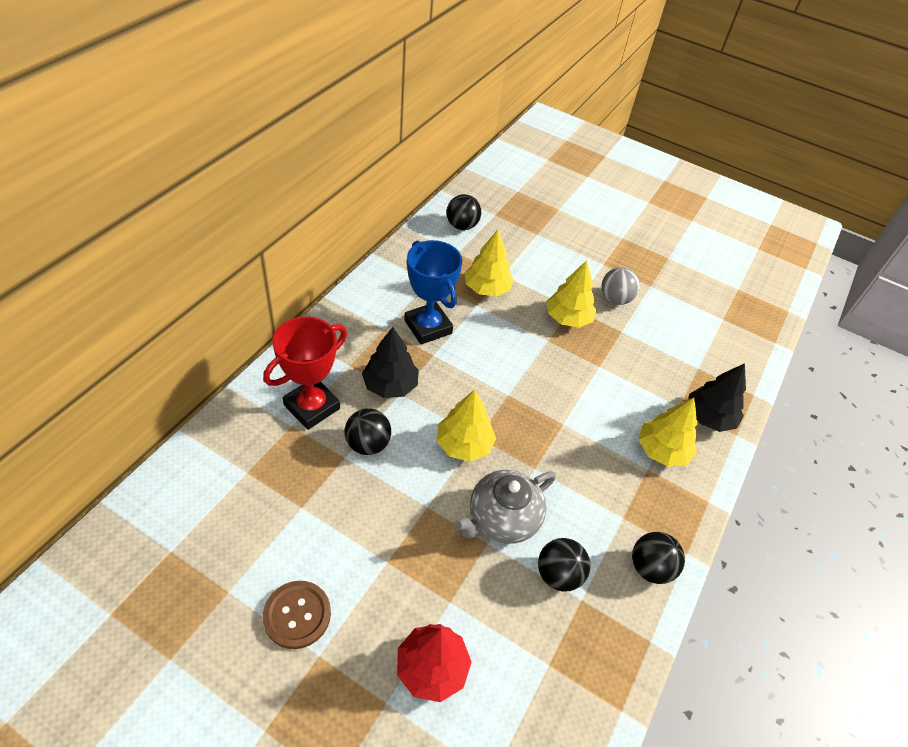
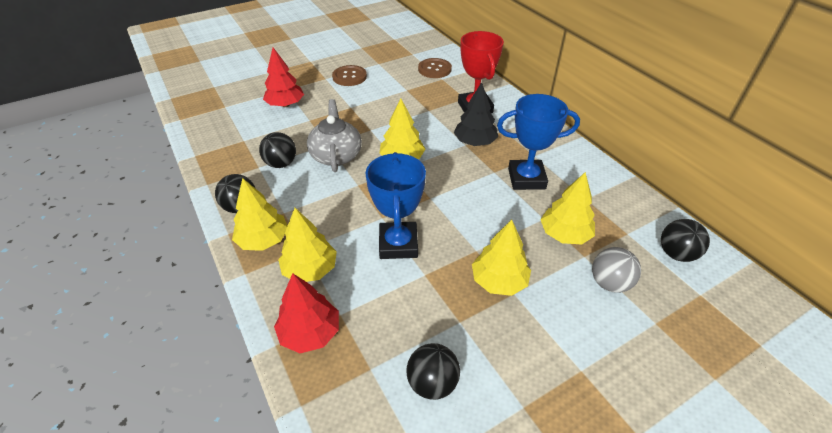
camera: 125 degrees right, 5 degrees down
(219, 493) = (434, 69): none -> brown button
(368, 444) = (431, 120): black ball -> black ball (432, 383)
(584, 397) = (398, 244): none -> blue trophy
(615, 299) = (512, 345): grey ball -> grey ball (609, 283)
(667, 511) = (263, 240): none -> yellow tree
(709, 417) = (310, 333): black tree -> red tree

